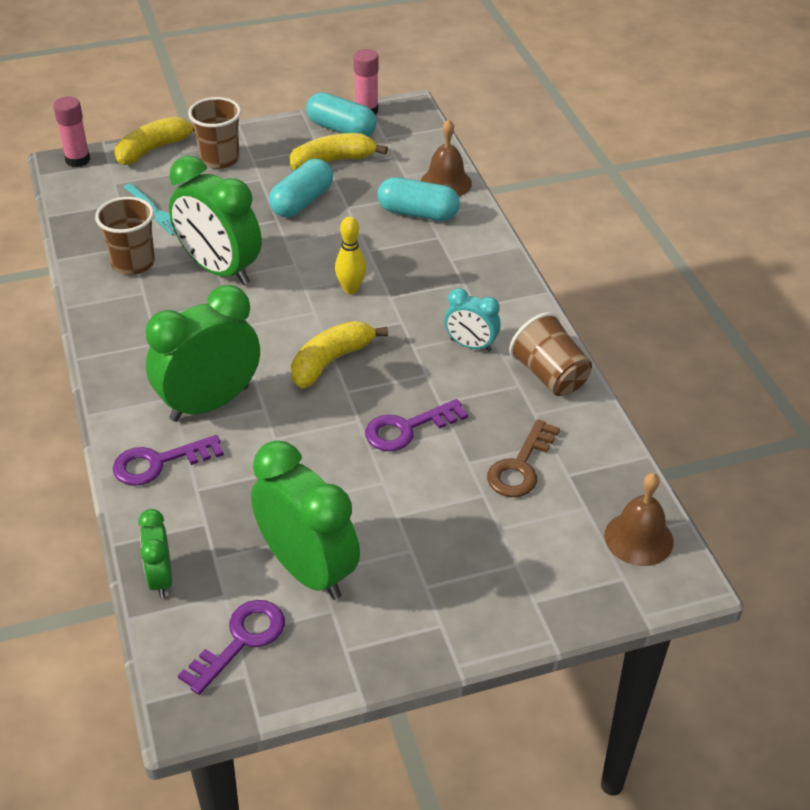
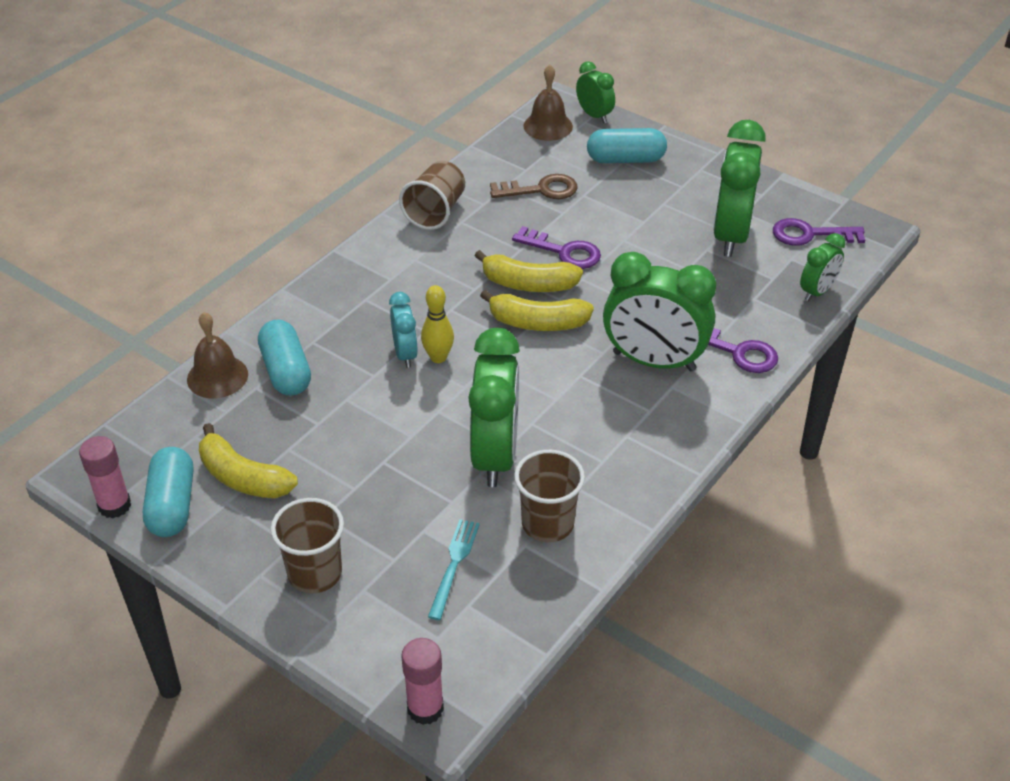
camera: 125 degrees left, 0 degrees up
(154, 149) = (343, 648): yellow banana -> yellow banana (528, 284)
(302, 202) = (337, 460): turquoise capsule -> turquoise capsule (625, 159)
(470, 345) = (441, 261): turquoise clock -> turquoise clock (405, 354)
(630, 594) = (594, 115): none -> green clock

